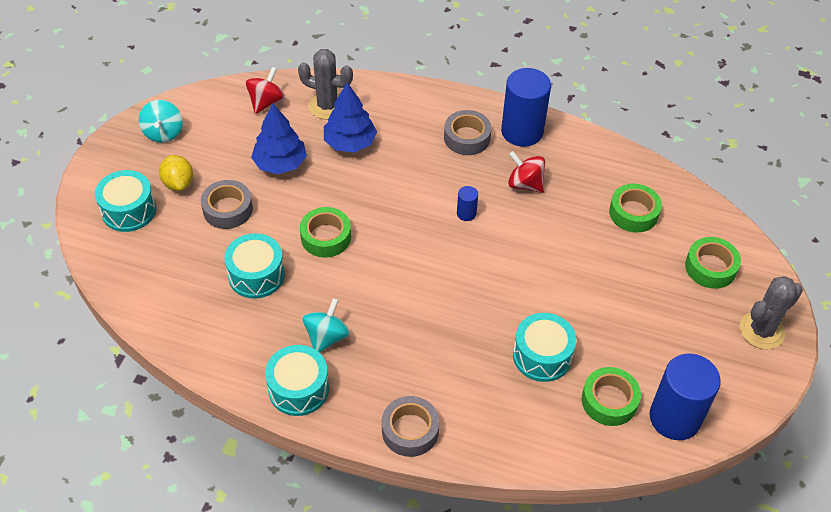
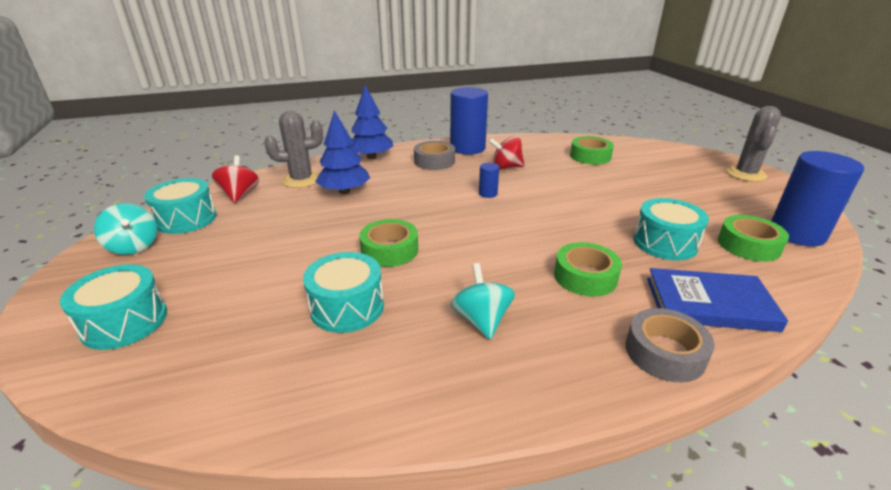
camera: 35 degrees left, 20 degrees down
(178, 183) = (182, 275): yellow lemon -> none
(228, 209) = (262, 271): grey tape -> none
(280, 163) = (290, 223): blue tree -> blue tree (371, 157)
(298, 389) = (511, 384): turquoise drum -> turquoise drum (186, 219)
(492, 422) = (709, 304): none -> blue book
(710, 267) = (670, 161): green tape -> green tape (585, 276)

